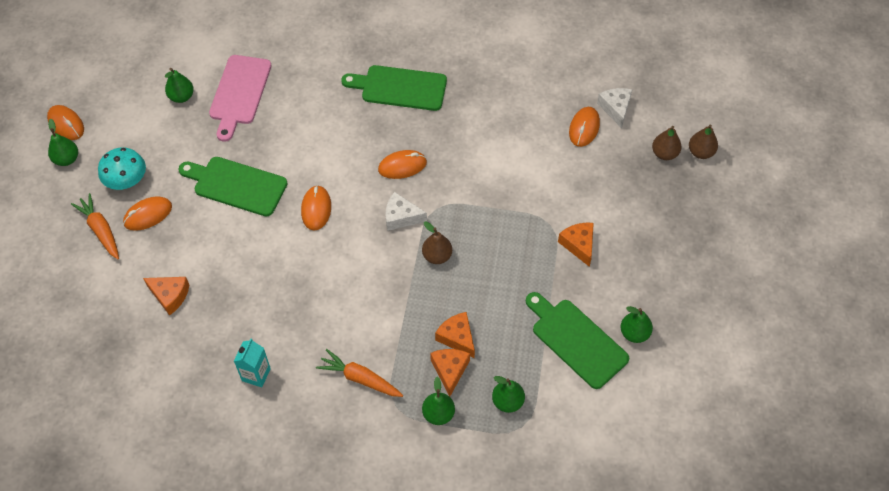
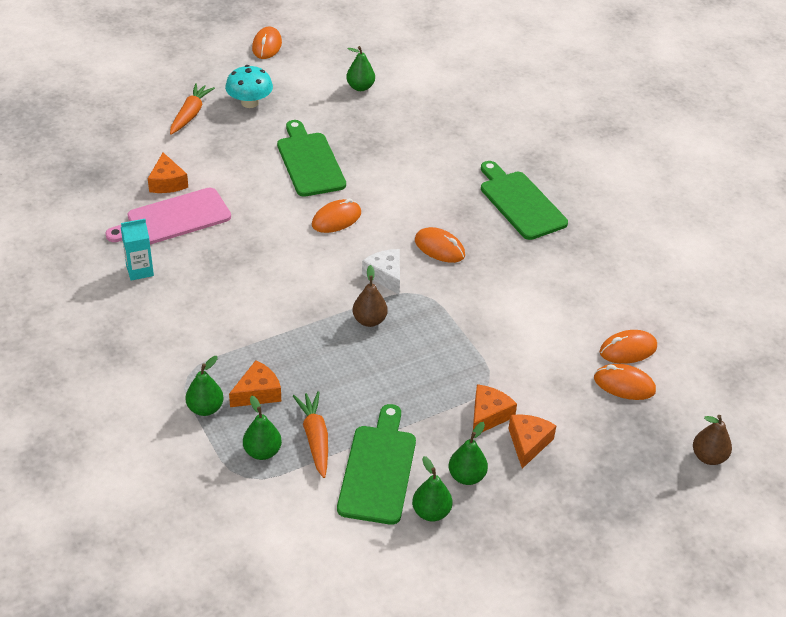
camera: 50 degrees right, 15 degrees down
(67, 159) = (236, 63): green pear -> green pear (466, 476)
(148, 215) = (230, 130): orange mouse -> orange mouse (624, 385)
(239, 93) = (400, 115): pink cutting board -> pink cutting board (174, 218)
(360, 378) = (194, 337): orange carrot -> orange carrot (315, 438)
(457, 337) = (297, 380): orange cheese -> orange cheese (528, 443)
(615, 108) = (680, 361): white cheese -> none
(664, 153) = (671, 428): brown pear -> none

